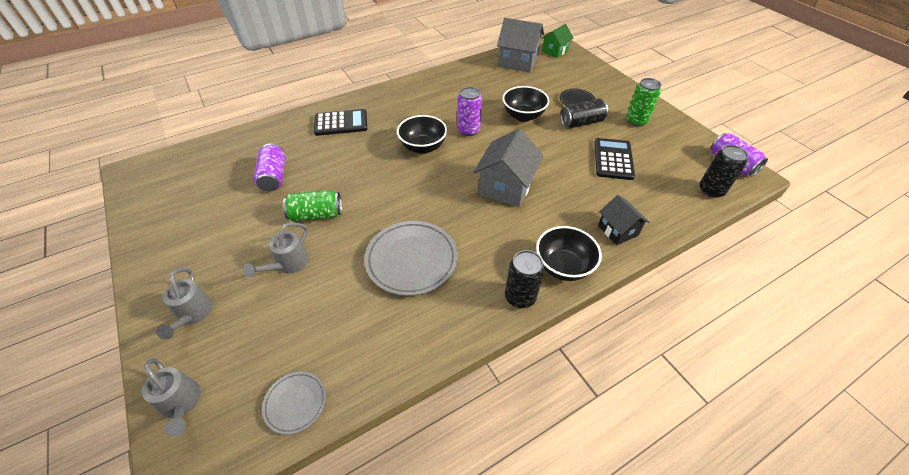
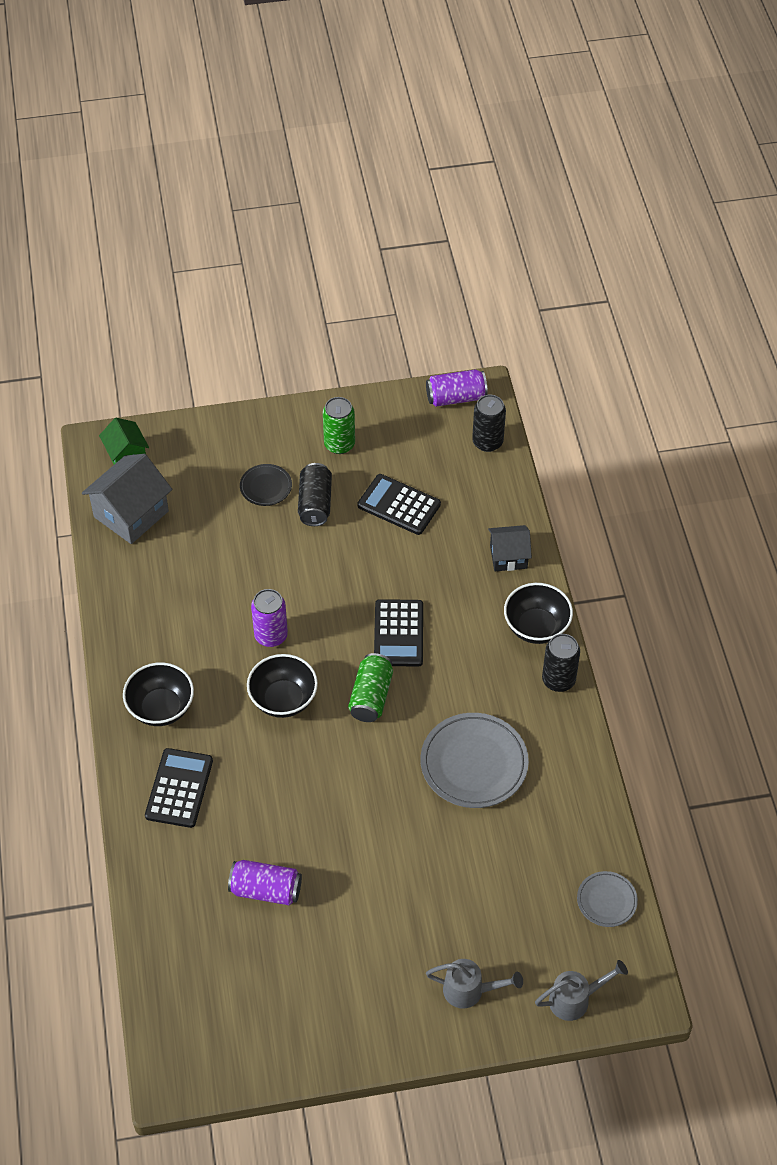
camera: 70 degrees left, 5 degrees up
(288, 264) = (433, 888): grey watering can -> none
(316, 215) = (362, 848): green can -> green can (371, 696)
(506, 187) = (398, 633): grey house -> black calculator
(523, 116) = (270, 562): black bowl -> black bowl (161, 708)

